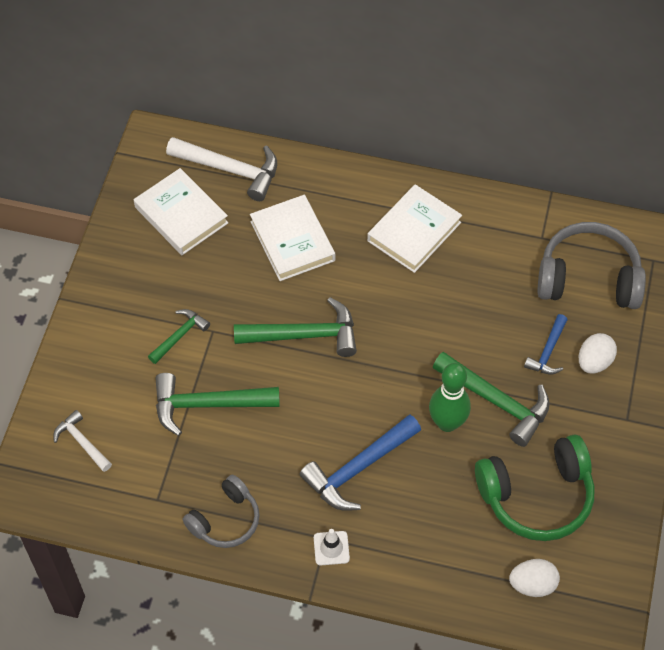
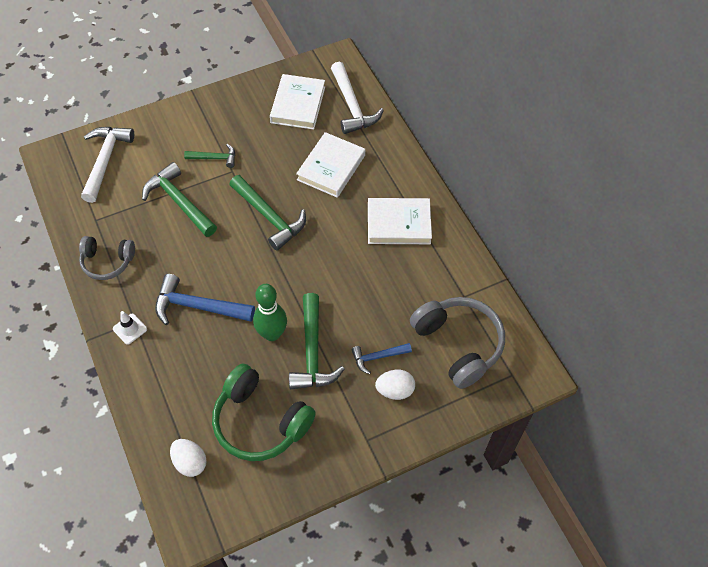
camera: 50 degrees right, 0 degrees up
(82, 442) = (105, 161): white hammer -> white hammer, size x1.76

